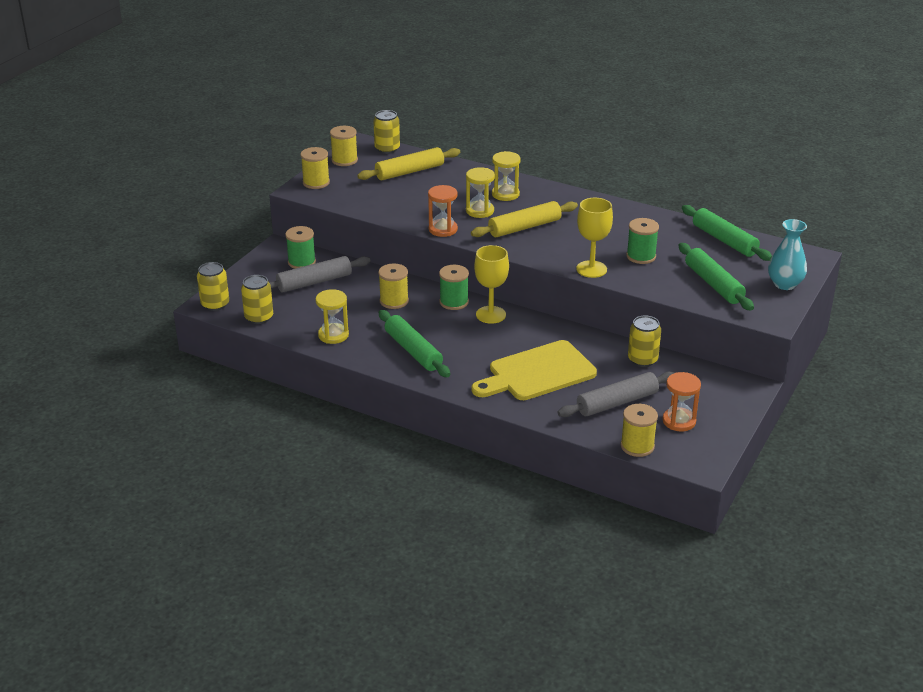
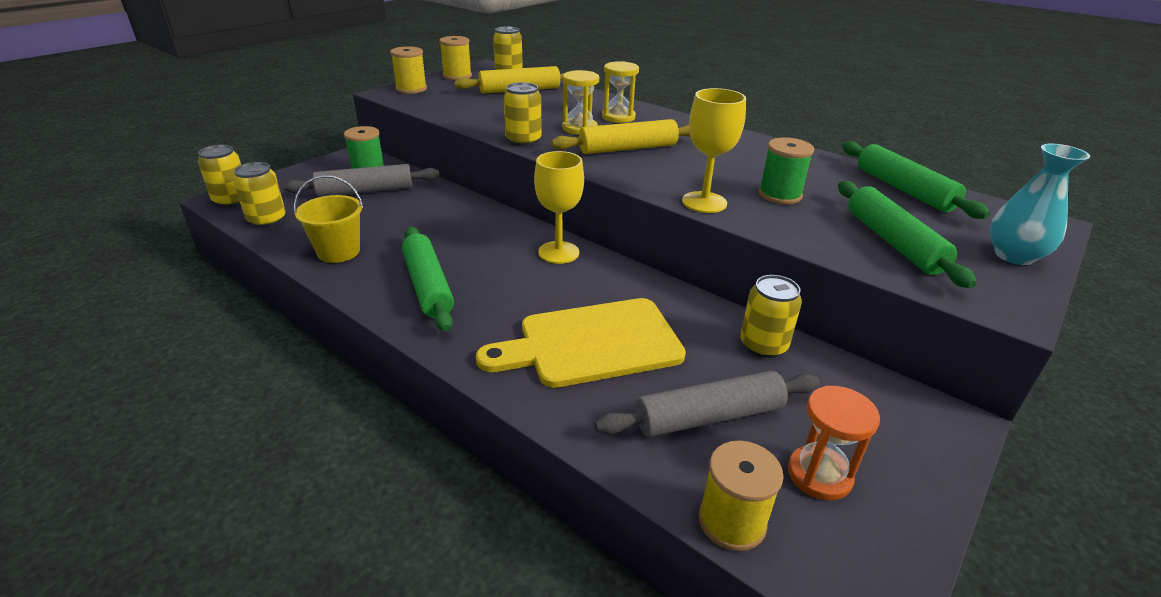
camera: 10 degrees right, 0 degrees up
(333, 335) = (338, 252): yellow hourglass -> yellow bucket
(394, 301) = (444, 221): yellow spool -> none
(443, 229) = (523, 140): orange hourglass -> yellow can
(454, 302) = (518, 232): green spool -> none

